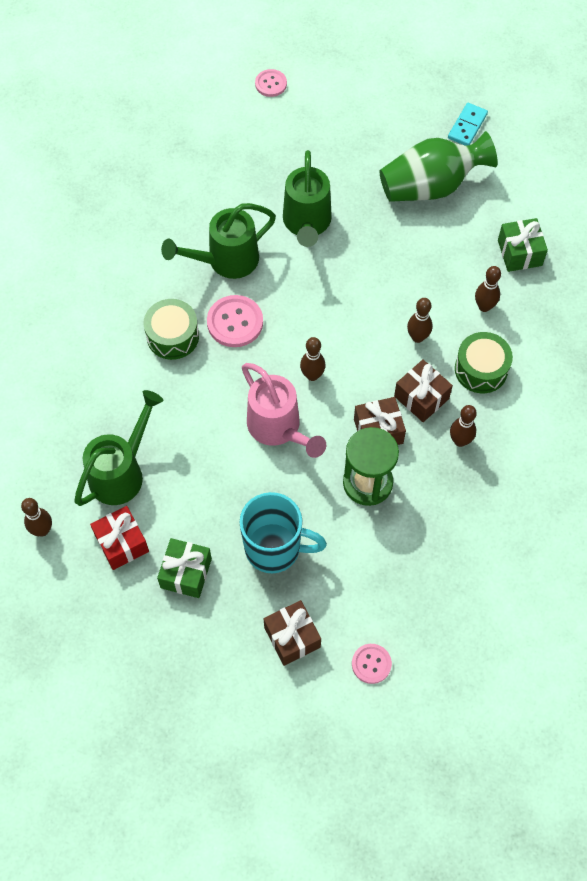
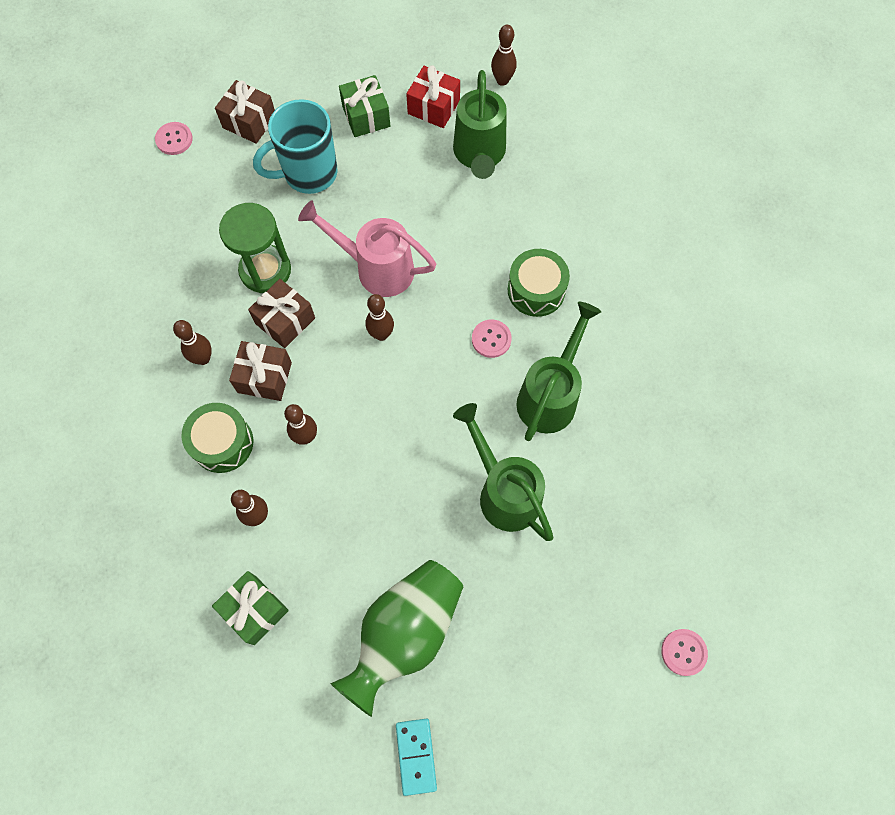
camera: 145 degrees right, 5 degrees up
(235, 322) = (491, 339): pink button -> pink button, size x0.62

